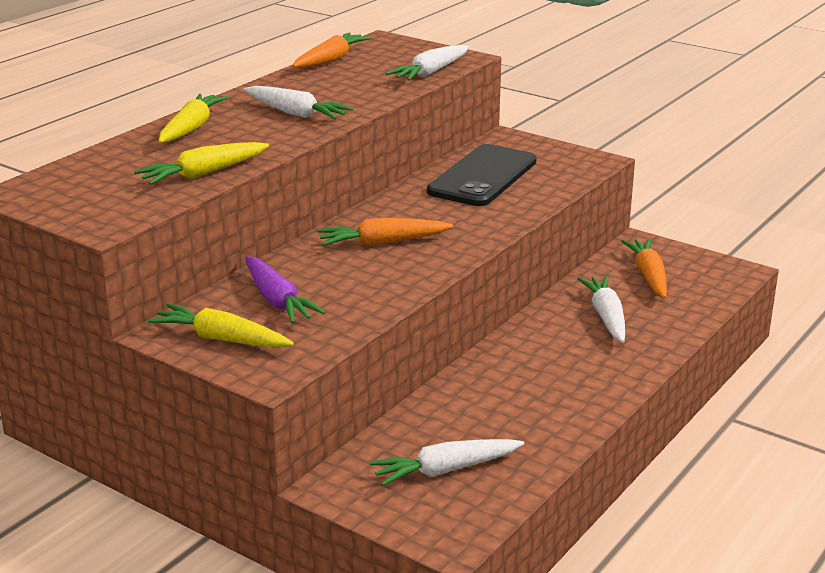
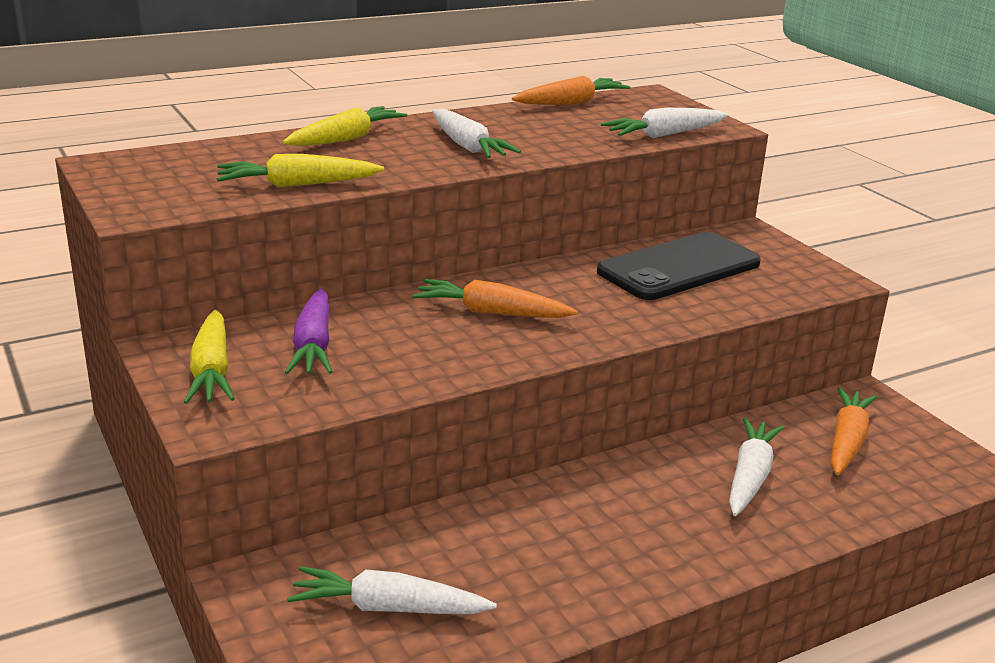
camera: 25 degrees right, 0 degrees up
(221, 339) = (211, 371): yellow carrot -> yellow carrot turned 150 degrees counterclockwise

